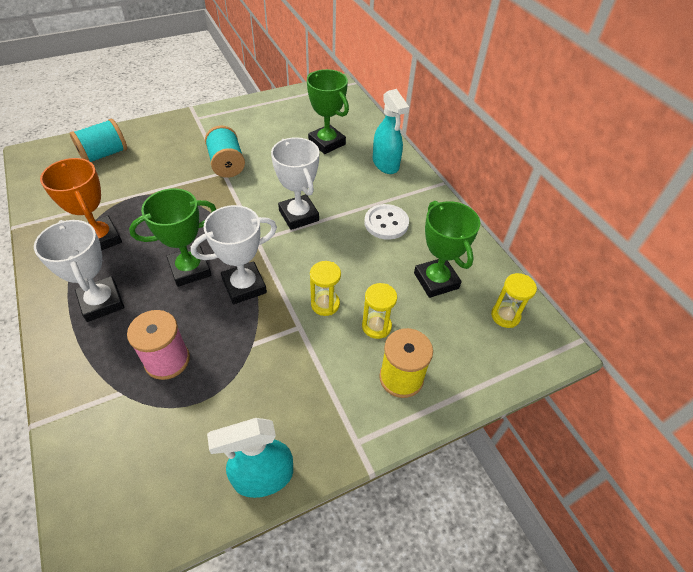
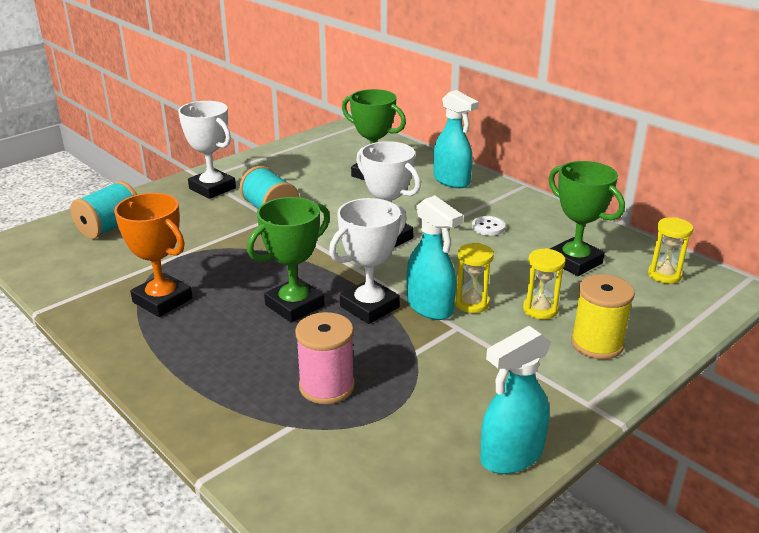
camera: 15 degrees left, 20 degrees down
(101, 302) = (207, 354): white trophy -> white trophy (212, 188)
(290, 299) = (430, 307): none -> turquoise spray bottle
(386, 223) = (488, 227): white button -> white button, size x0.64

